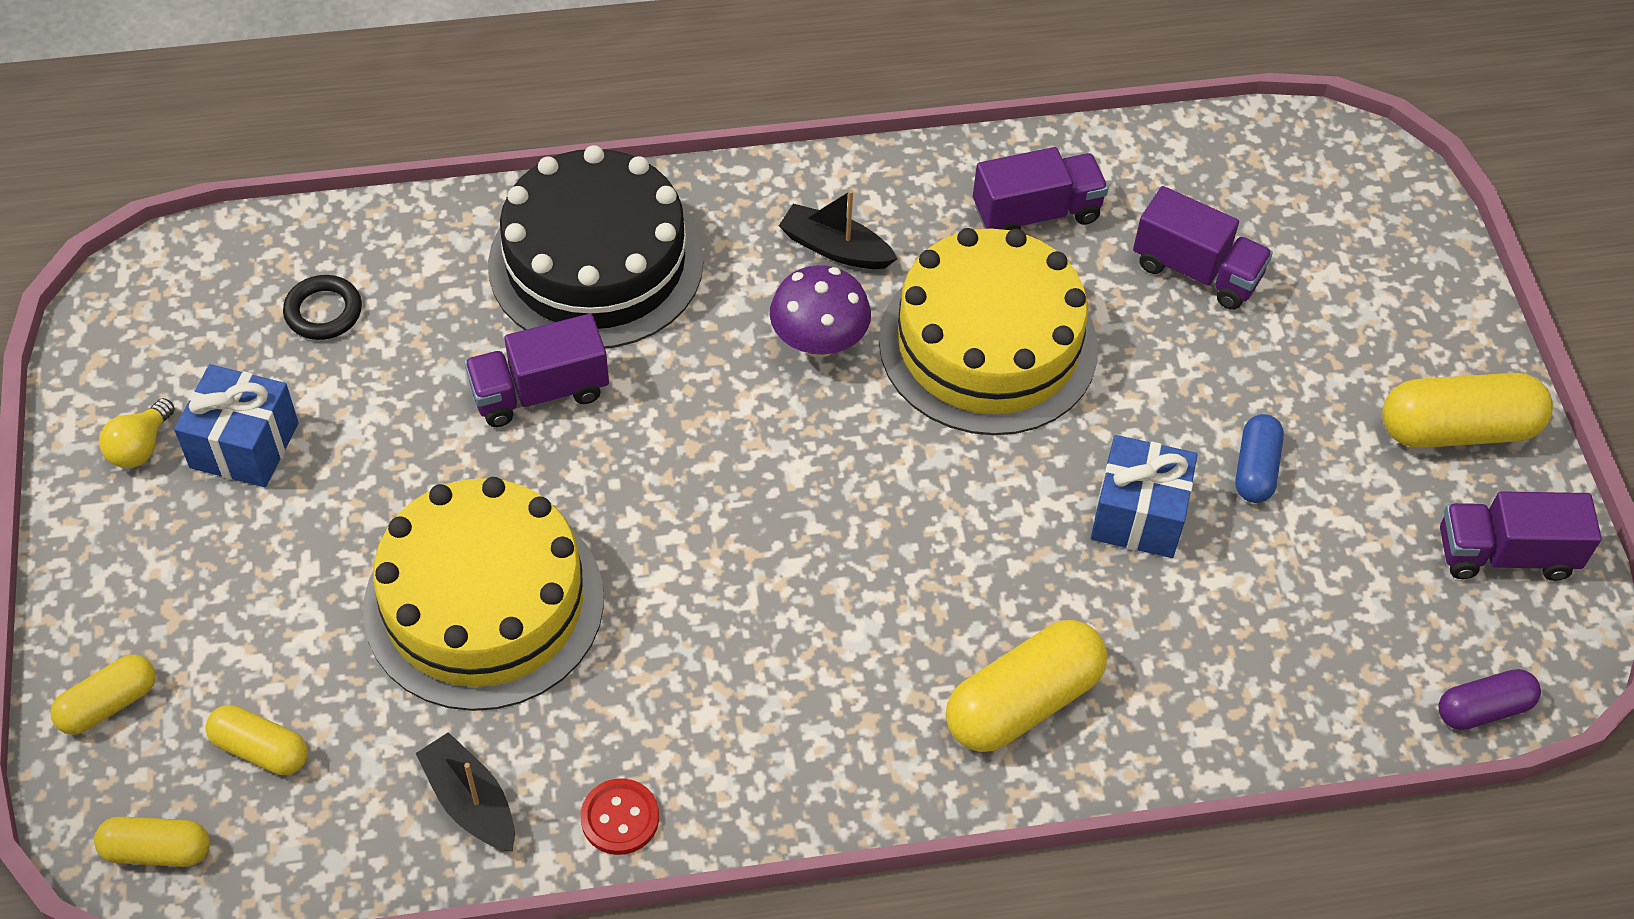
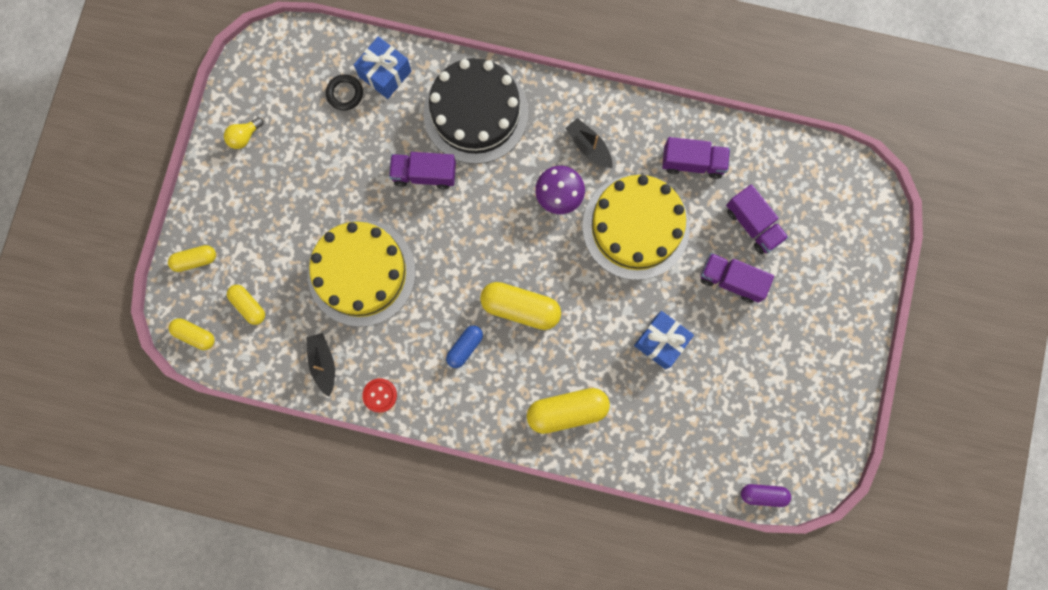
camera: 25 degrees right, 25 degrees up
(244, 445) = (288, 153): blue gift -> blue gift (385, 74)
(1255, 469) = (725, 340): blue capsule -> blue capsule (465, 347)
(1457, 430) = (830, 357): yellow capsule -> yellow capsule (520, 308)
(1505, 554) = (815, 427): purple truck -> purple truck (731, 280)

